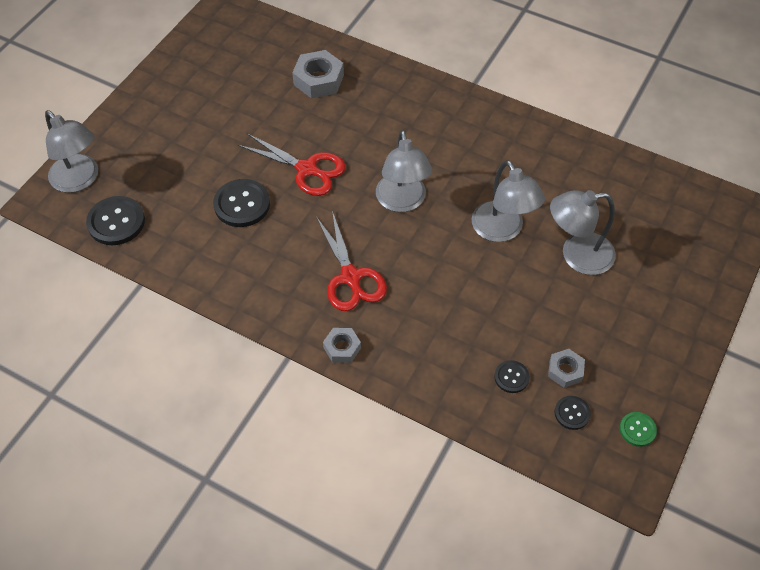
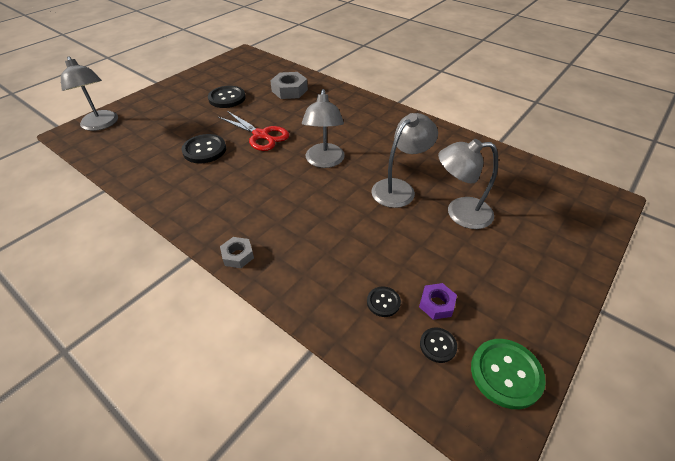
camera: 10 degrees right, 10 degrees down
(116, 222) = (110, 150): black button -> black button (227, 98)
(350, 277) = (266, 205): red scissors -> none
(502, 230) = (399, 188): grey lamp -> grey lamp turned 120 degrees counterclockwise
(565, 371) = (436, 304): grey nut -> purple nut
(637, 429) = (506, 373): green button -> green button, size x1.81

